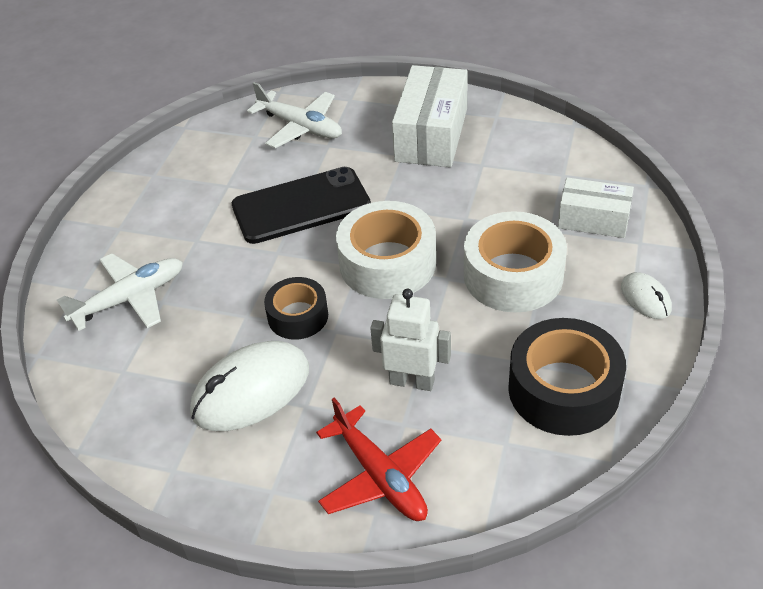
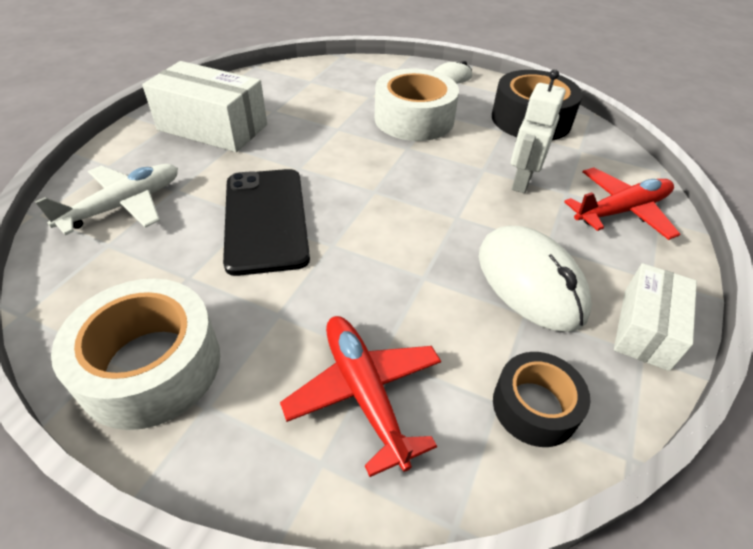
camera: 85 degrees left, 0 degrees up
(129, 299) = (364, 393): white plane -> red plane
(298, 316) = (432, 238): black tape -> black tape (535, 406)
(387, 263) = (377, 175): white tape -> white tape (151, 366)
(593, 220) = (367, 79): white box -> white box (645, 328)

